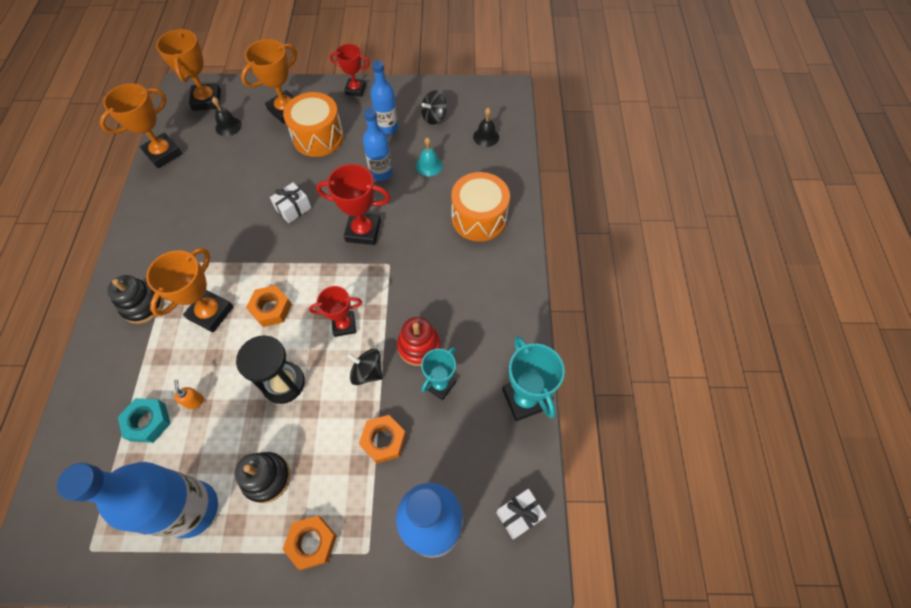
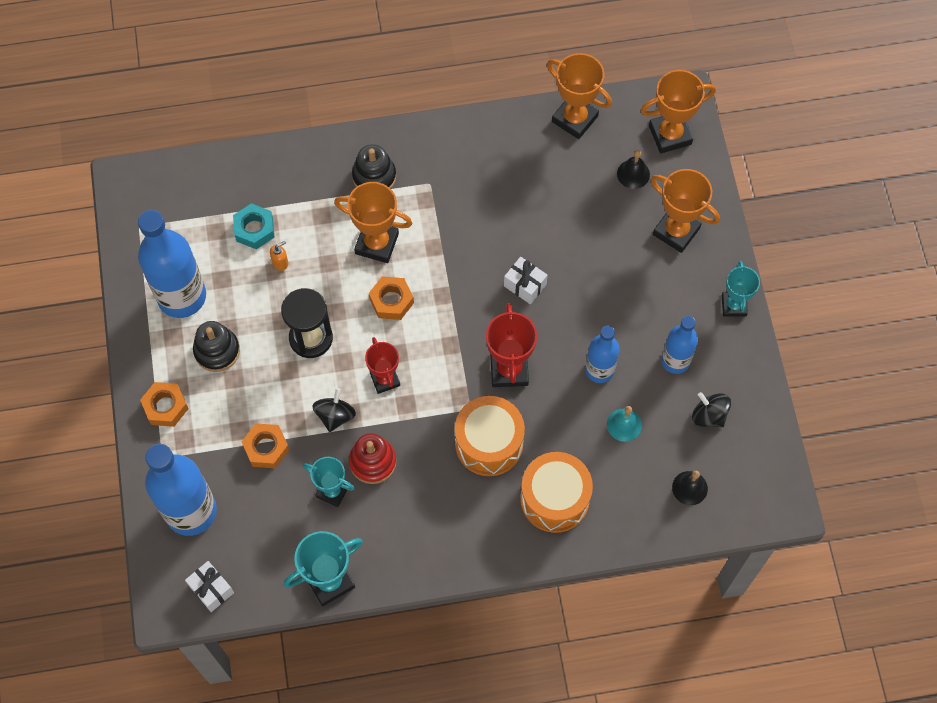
camera: 80 degrees right, 5 degrees up
(318, 137) = (640, 282): orange drum -> orange drum (489, 443)
(355, 89) = (733, 305): red trophy -> turquoise trophy

